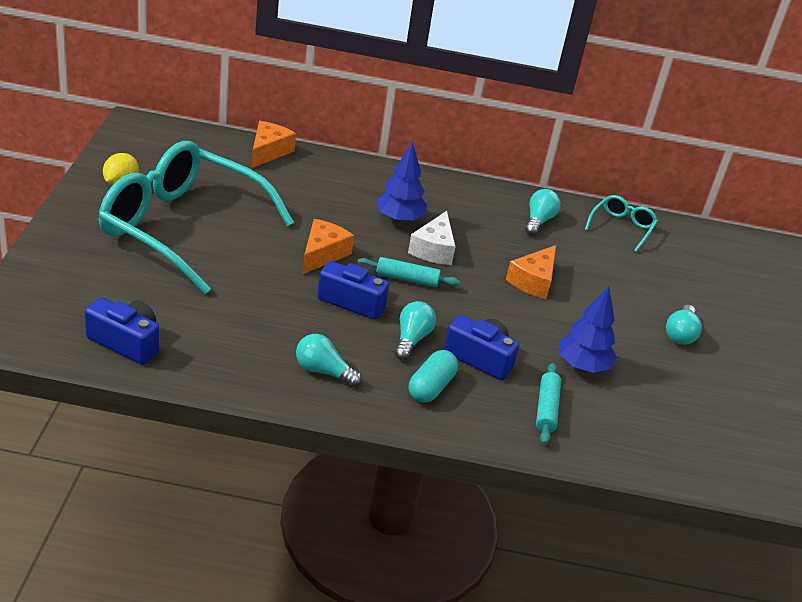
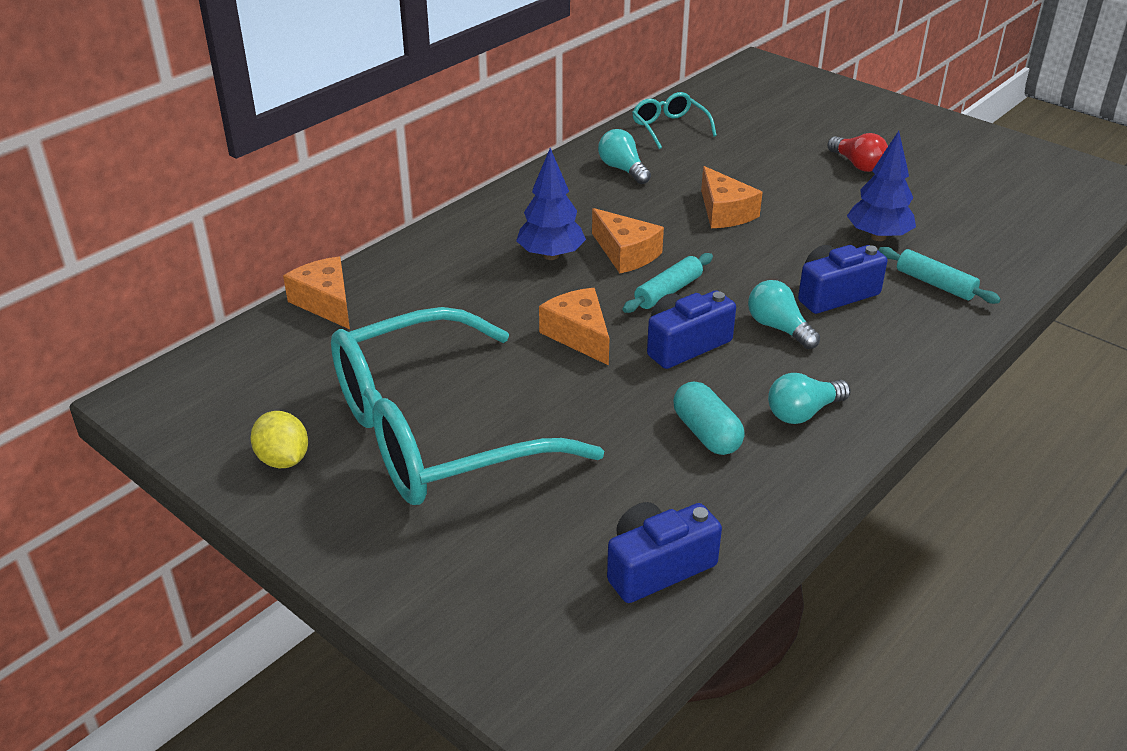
camera: 50 degrees left, 0 degrees up
(431, 387) = (867, 344): turquoise capsule -> turquoise capsule (706, 433)
(433, 249) = (626, 253): white cheese -> orange cheese
(680, 334) = (857, 164): turquoise light bulb -> red light bulb

